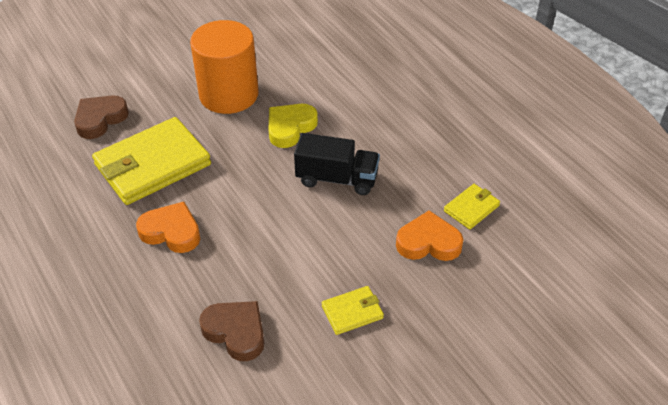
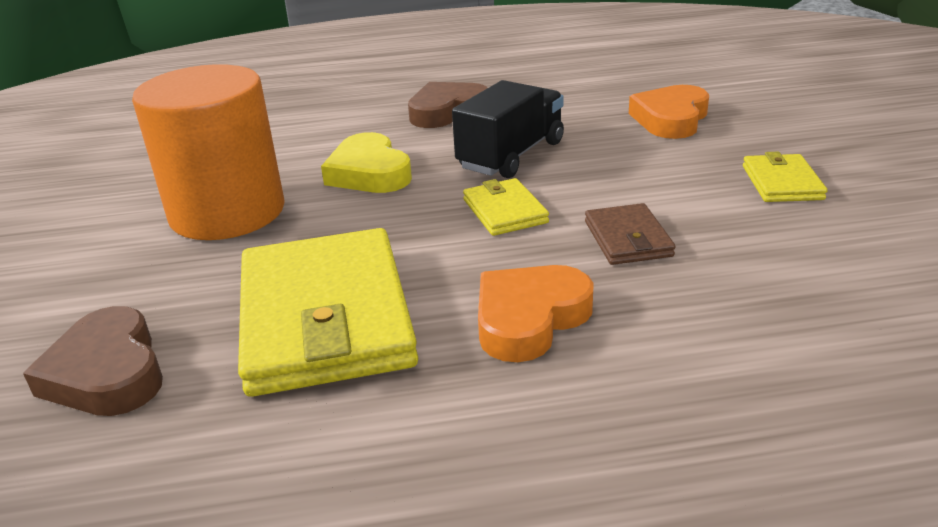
camera: 65 degrees left, 15 degrees down
(236, 332) = (806, 282): brown heart -> brown heart (447, 112)
(256, 252) = (627, 239): none -> brown wallet
(471, 208) = (625, 89): yellow wallet -> yellow wallet (505, 211)

